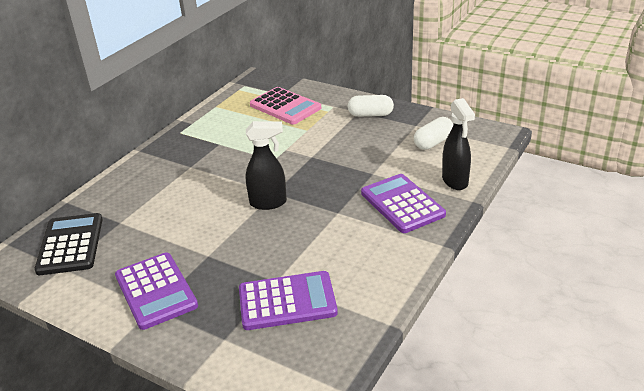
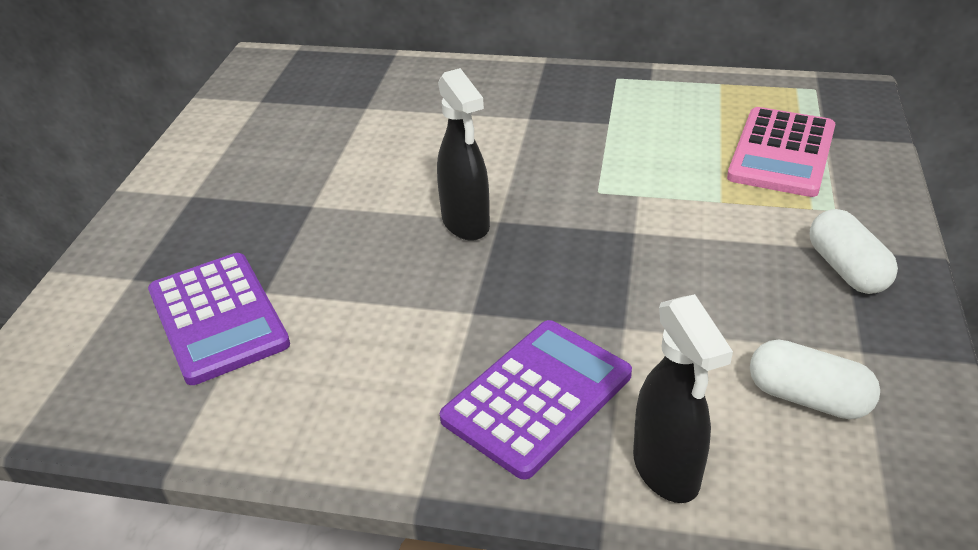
camera: 70 degrees right, 5 degrees up
(70, 244) = (307, 89): black calculator -> none
(156, 291) = (226, 186): purple calculator -> none
(455, 181) = (666, 471): black spray bottle -> black spray bottle turned 75 degrees counterclockwise

